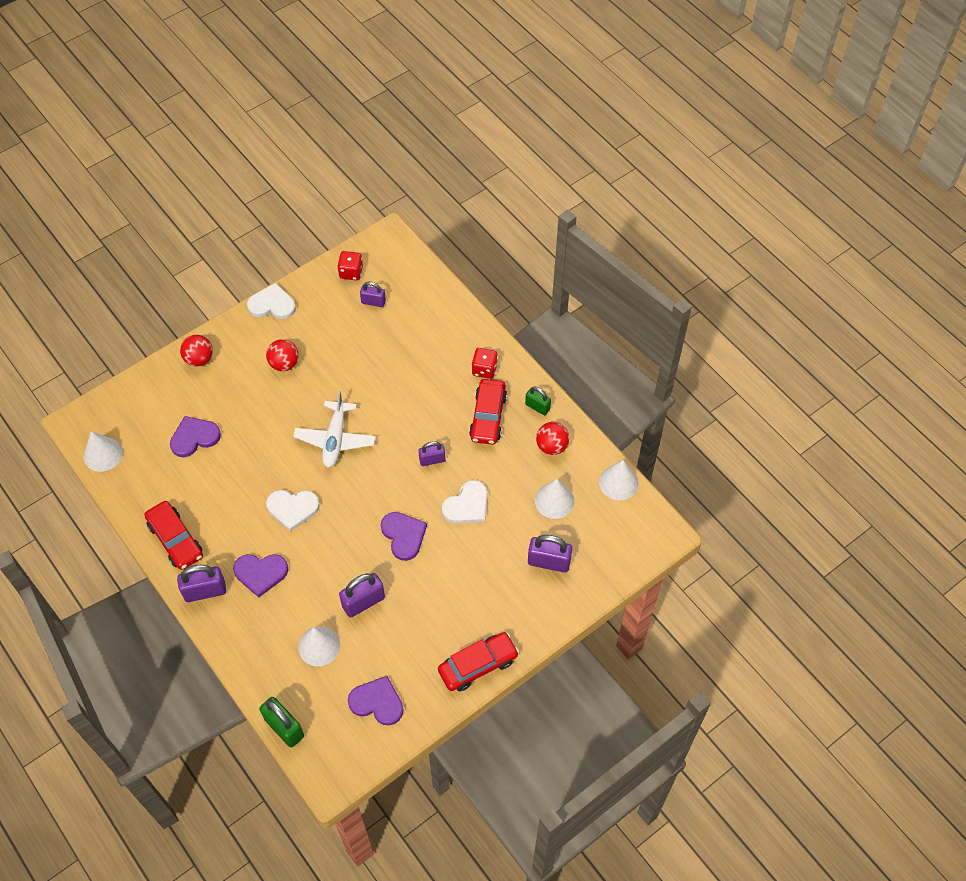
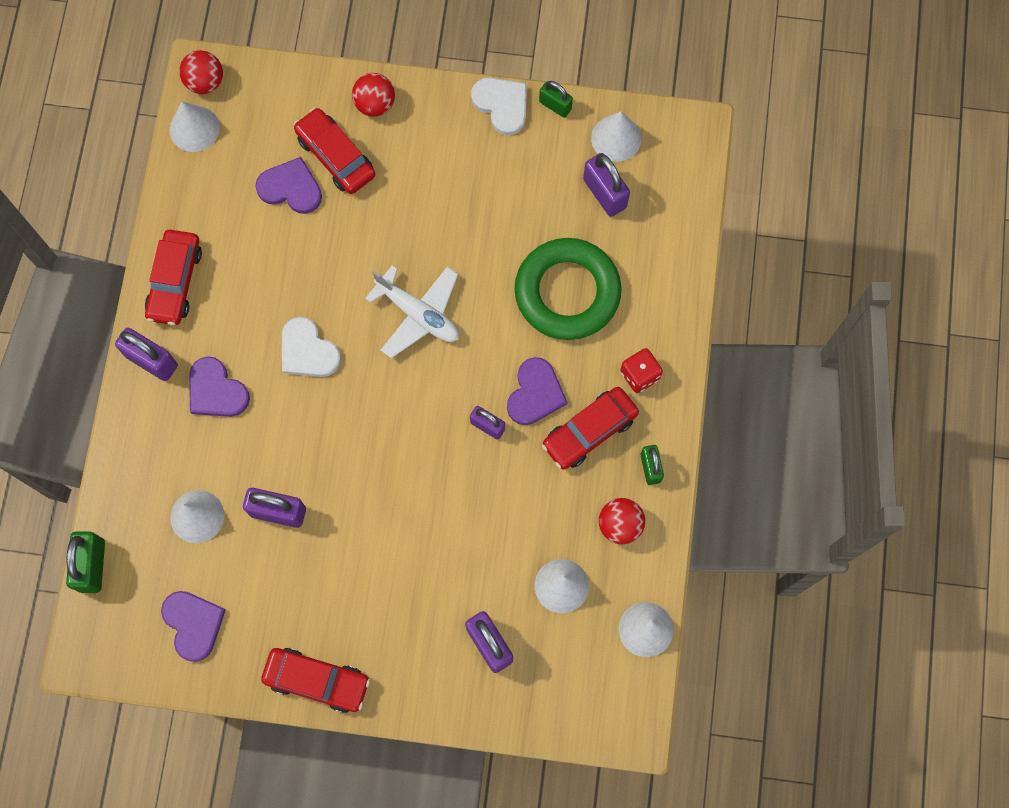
camera: 45 degrees right, 15 degrees up
(204, 401) = (336, 156): none -> red car
(284, 364) = (450, 184): red ball -> red ball (205, 82)
(301, 282) = (555, 105): none -> green padlock
(335, 439) = (418, 314): white plane -> white plane turned 105 degrees counterclockwise
(351, 272) = (616, 138): red dice -> white cone
(373, 302) = (604, 193): purple padlock -> purple padlock, size x1.57
(403, 536) = (381, 480): purple heart -> purple heart (535, 393)
(404, 363) = (567, 292): none -> green ring
(467, 505) = (472, 507): white heart -> none

